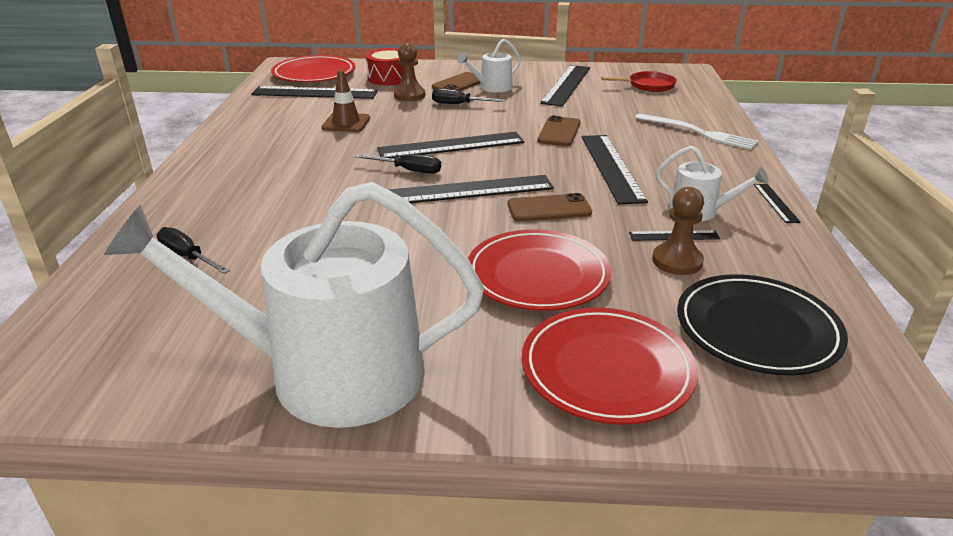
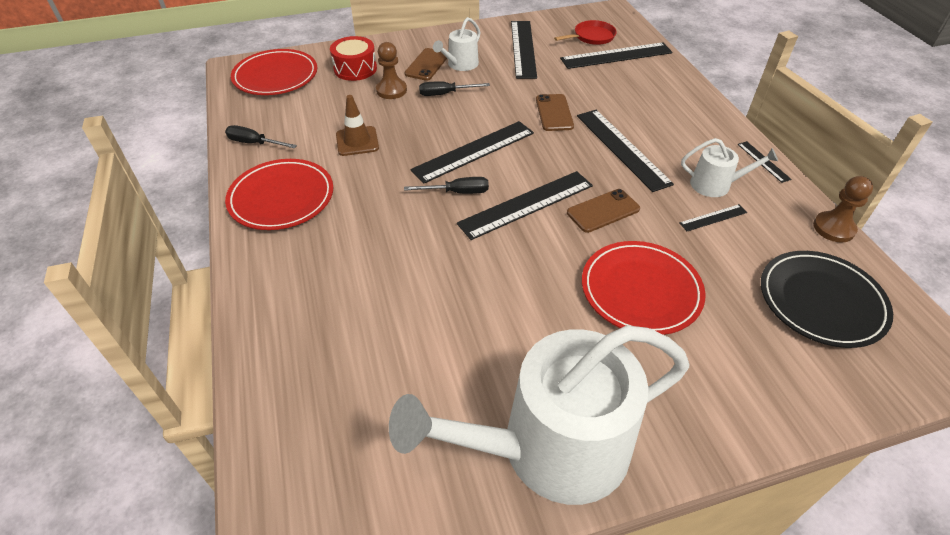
camera: 20 degrees left, 15 degrees up
(187, 257) = (333, 355): black screwdriver -> black screwdriver (254, 143)
(315, 93) = (296, 105): black ruler -> black ruler (616, 56)
(606, 369) = (747, 375): red plate -> red plate (281, 198)
(677, 261) = (730, 245): brown pawn -> brown pawn (833, 228)
(698, 132) = (664, 90): white fork -> none

